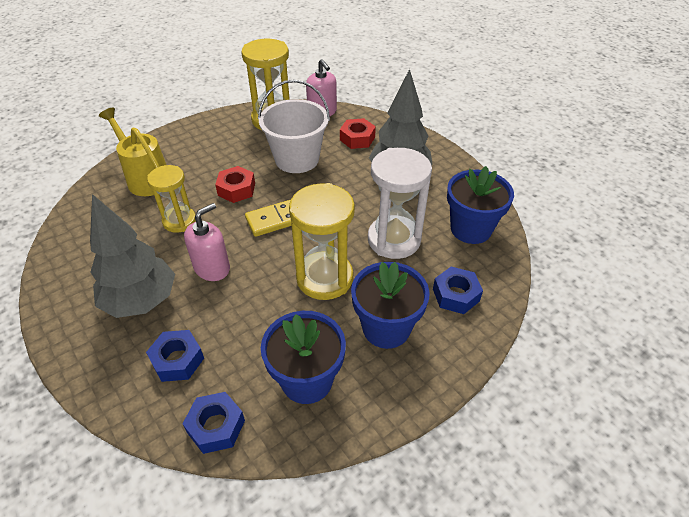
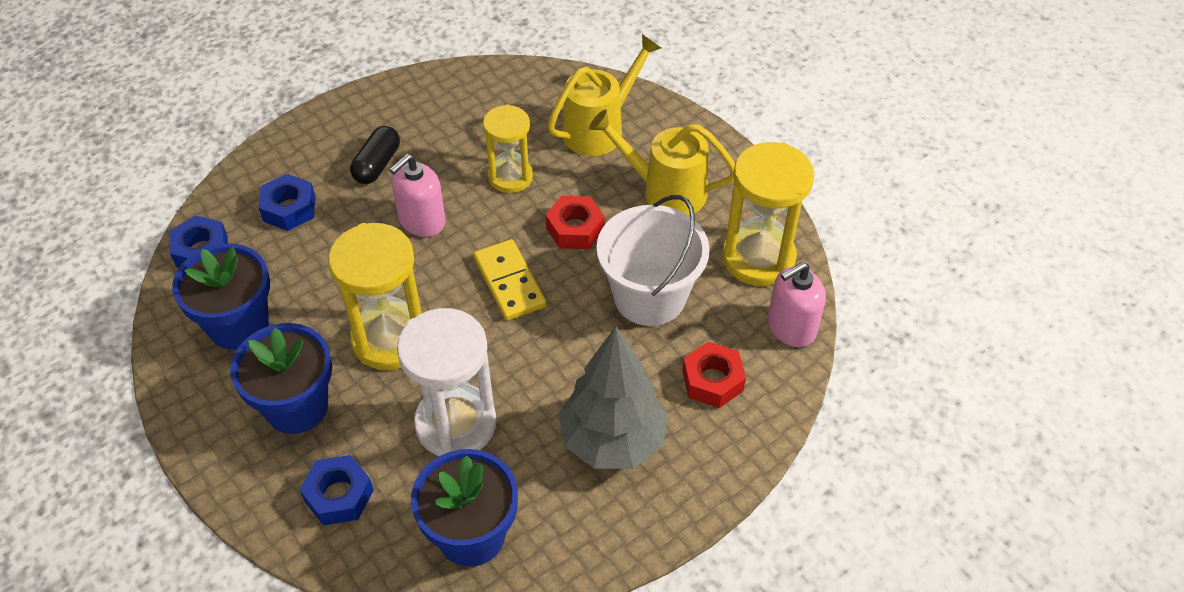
camera: 90 degrees right, 5 degrees up
(141, 301) = (377, 165): grey tree -> black capsule
(212, 151) = (664, 190): none -> yellow watering can
(212, 268) = (422, 221): pink soap dispenser -> pink soap dispenser turned 90 degrees clockwise

